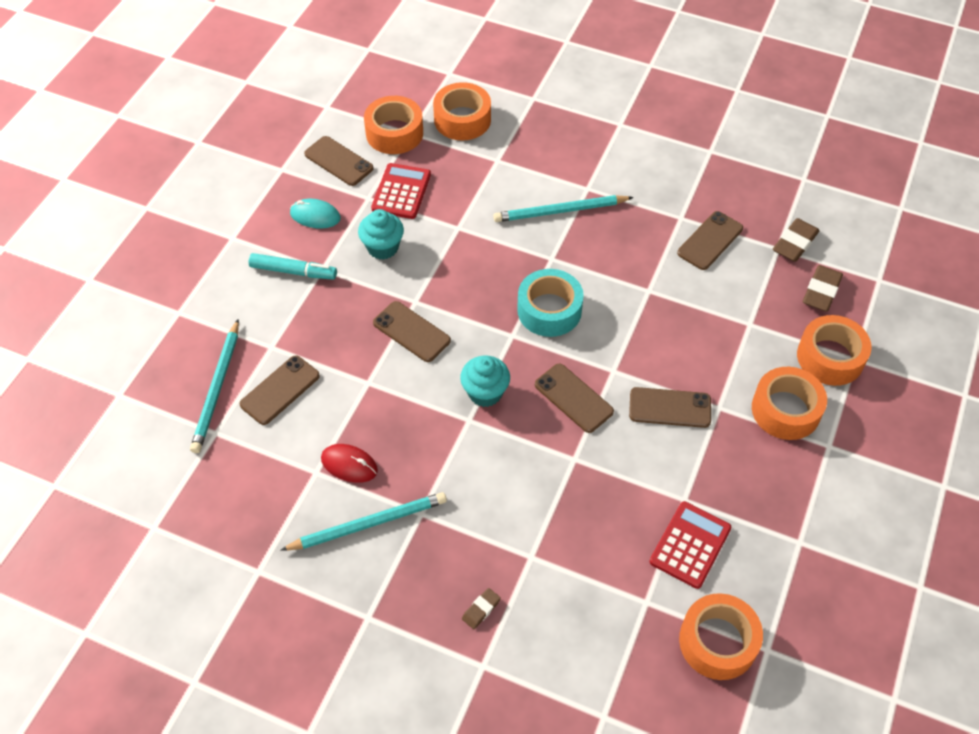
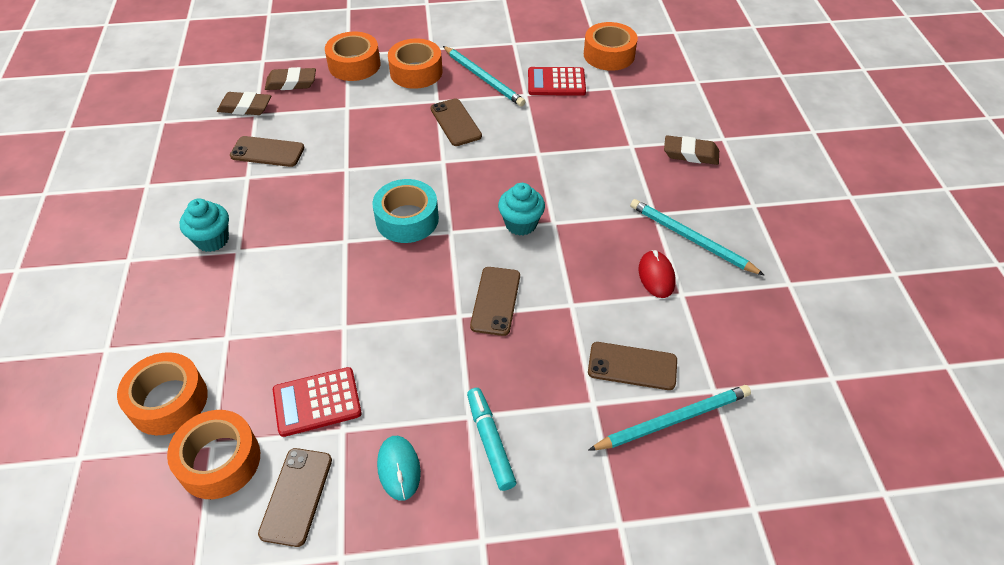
camera: 120 degrees left, 5 degrees down
(383, 247) = (408, 377): turquoise cupcake -> turquoise cupcake (212, 240)
(481, 610) = (690, 154): brown eraser -> brown eraser, size x1.77
(560, 211) = (280, 258): turquoise pencil -> turquoise pencil (483, 78)
(573, 398) = (486, 173): brown phone -> none

